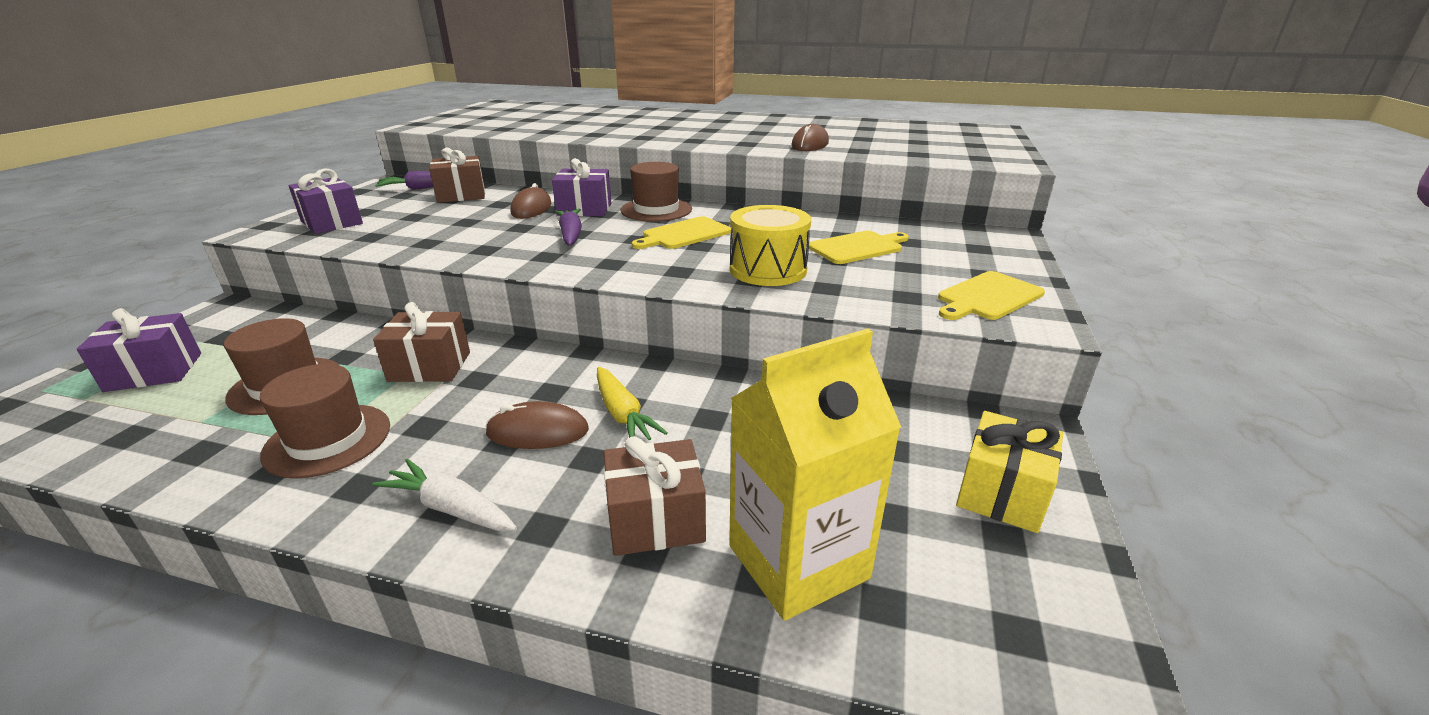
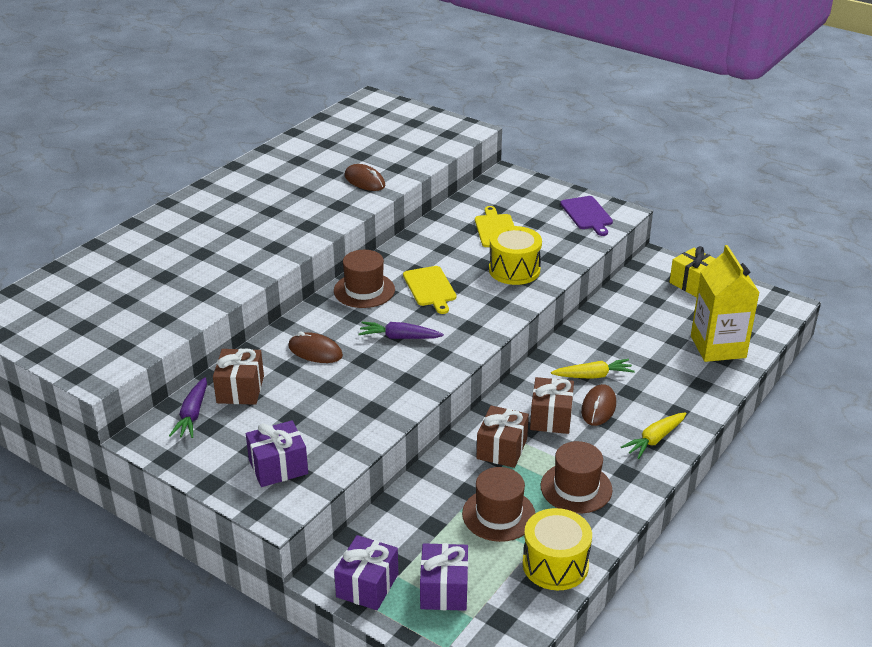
camera: 70 degrees left, 5 degrees up
(150, 447) = (555, 565): none -> yellow drum
(451, 508) = (654, 439): white carrot -> yellow carrot
(584, 209) = (338, 324): purple gift -> purple gift (367, 585)
(655, 520) = (682, 378): brown gift -> brown gift (551, 418)
(988, 297) = (587, 214): yellow cutting board -> purple cutting board

